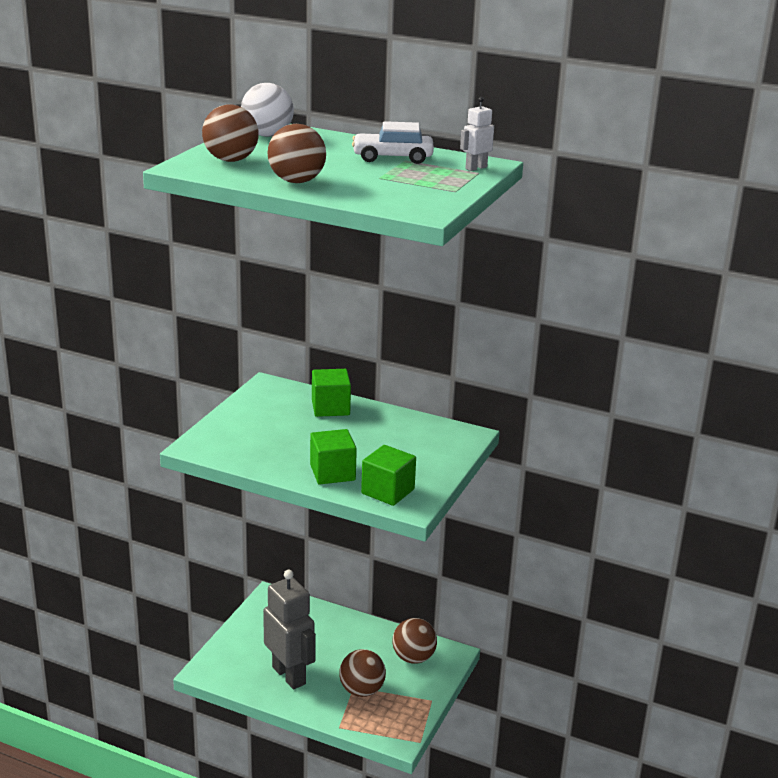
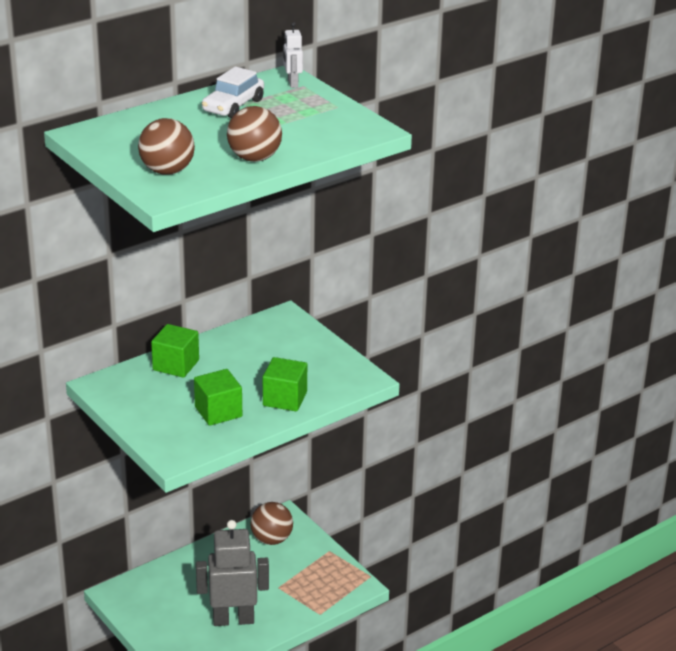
camera: 60 degrees left, 5 degrees up
(267, 135) = (112, 139): white ball -> none
(361, 690) = (287, 584): brown ball -> none
(388, 491) = (336, 382): green cube -> green cube (218, 412)

